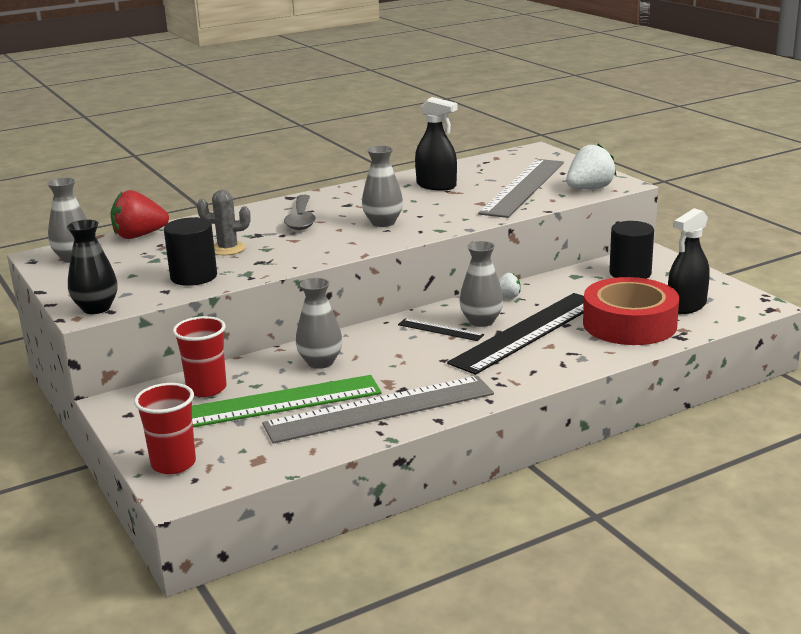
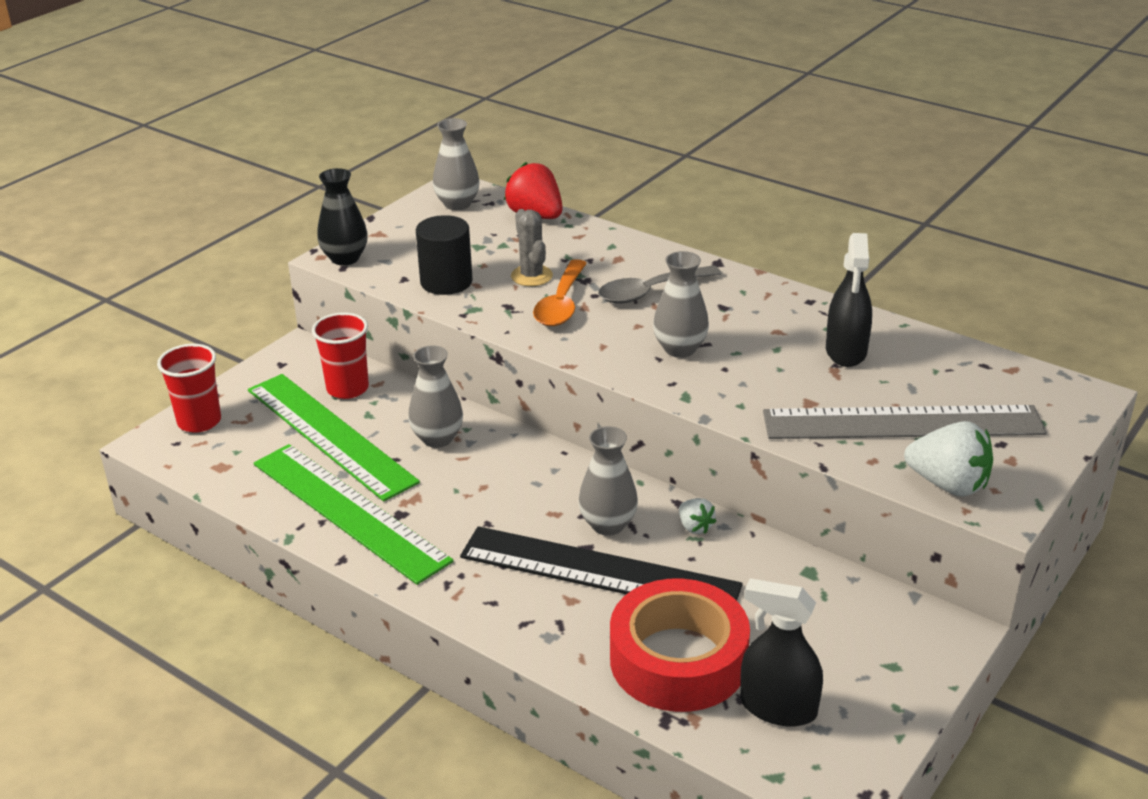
camera: 65 degrees right, 10 degrees up
(280, 246) = (561, 304): none -> orange spoon
(380, 409) = (348, 511): grey ruler -> green ruler
(440, 330) = (564, 499): black ruler -> none
(630, 273) = (858, 625): black cylinder -> none

